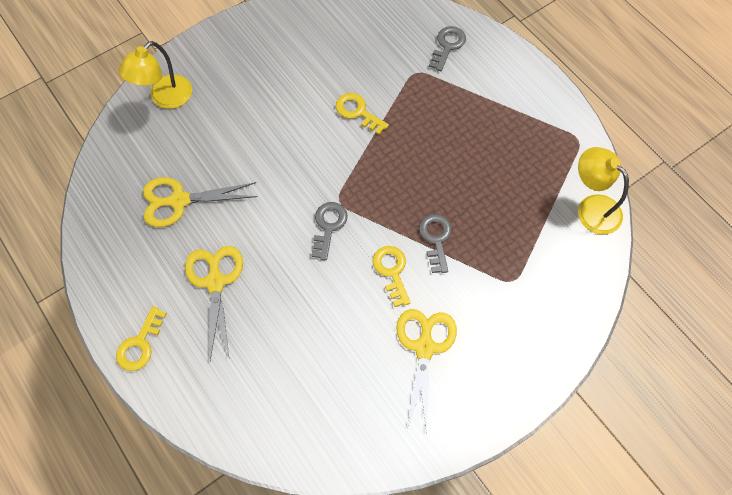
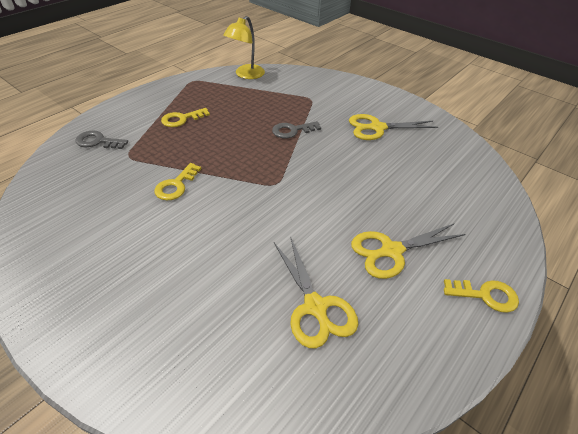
camera: 105 degrees left, 20 degrees down
(165, 98) = (165, 370): yellow lamp -> none
(328, 226) = (303, 186): grey key -> none
(392, 271) = (328, 148): yellow key -> yellow key (181, 119)

